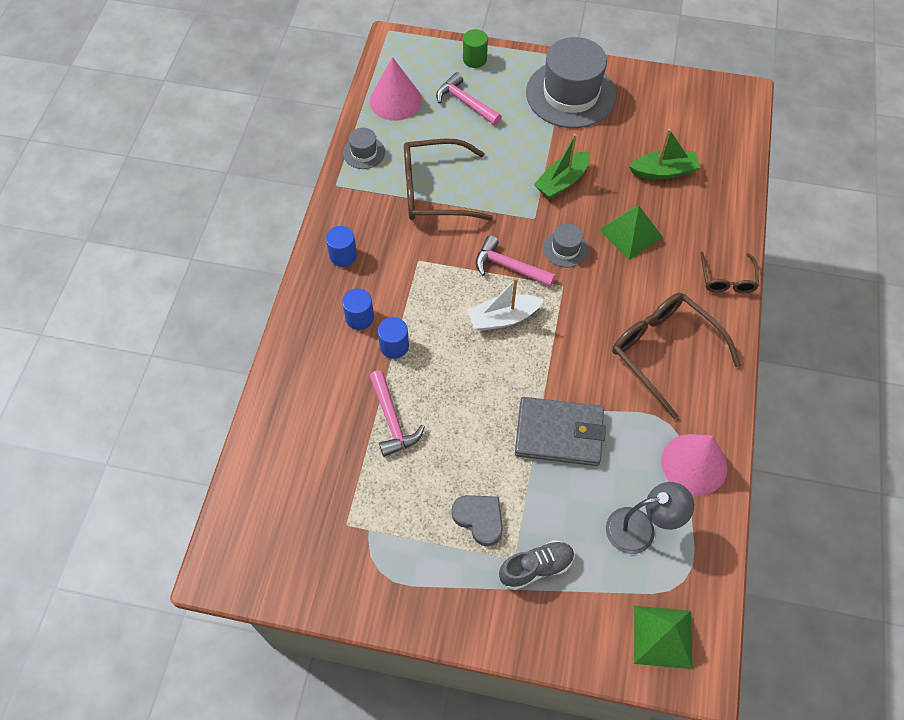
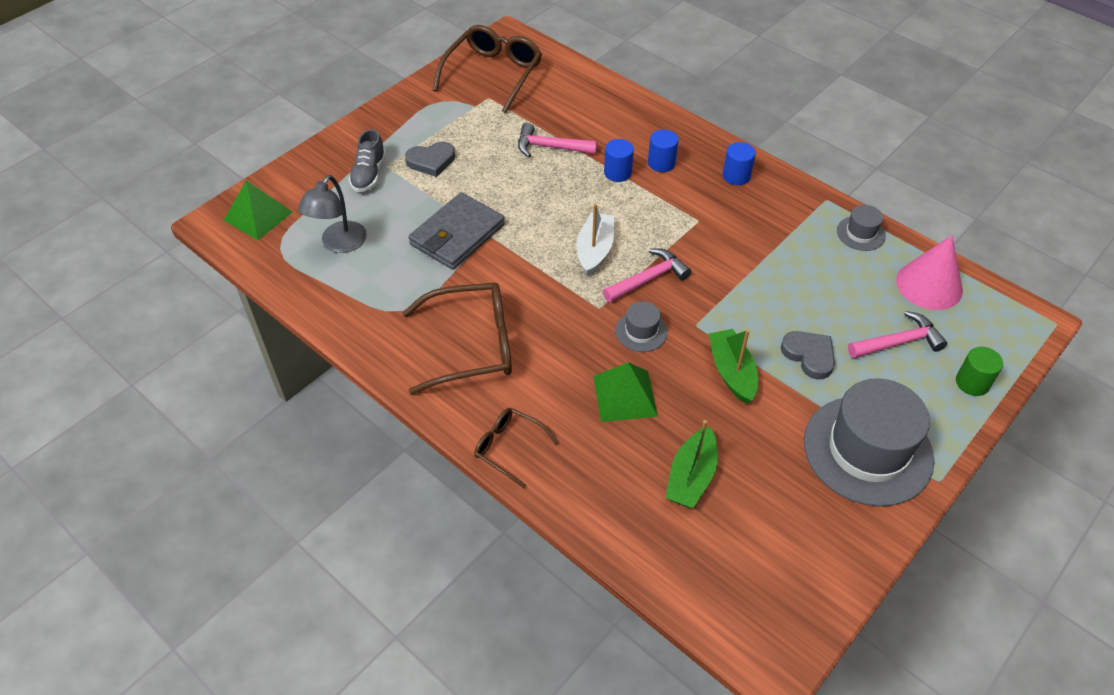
camera: 120 degrees right, 10 degrees down
(435, 191) = (778, 265): brown glasses -> brown glasses (493, 74)
(514, 145) = (809, 355): none -> grey heart
(694, 464) = (355, 306): pink cone -> none

